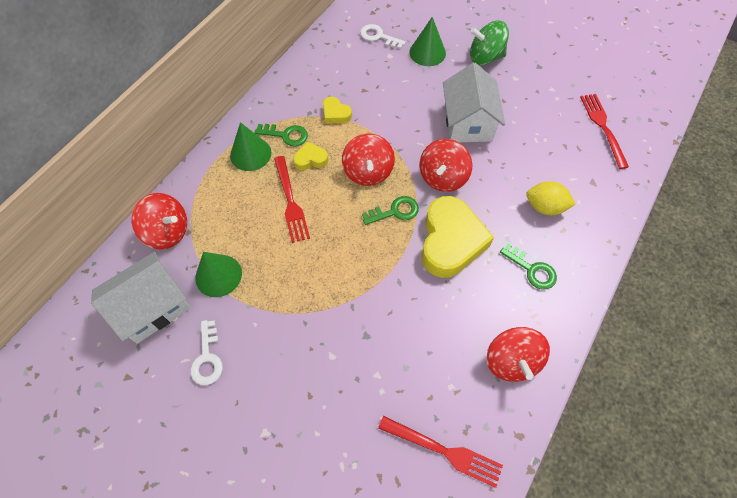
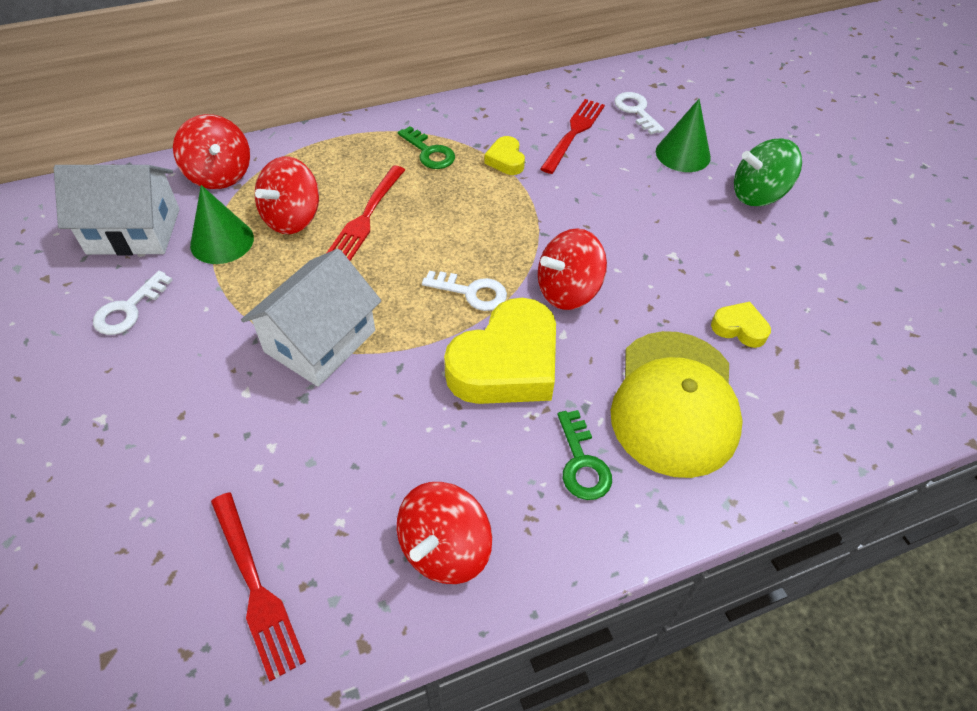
camera: 35 degrees right, 10 degrees down
(250, 154) = (374, 150): green cone -> none
(310, 159) = (431, 188): yellow heart -> yellow heart (739, 328)
(368, 172) = (482, 235): red spinning top -> red spinning top (292, 218)
(395, 211) = (472, 292): green key -> white key
(468, 122) = (662, 251): white house -> white house (320, 341)
(485, 57) = (758, 195): green spinning top -> green spinning top turned 45 degrees counterclockwise
(545, 207) = (675, 402): yellow lemon -> yellow cap
(603, 127) = (861, 359): red fork -> red fork (573, 133)

